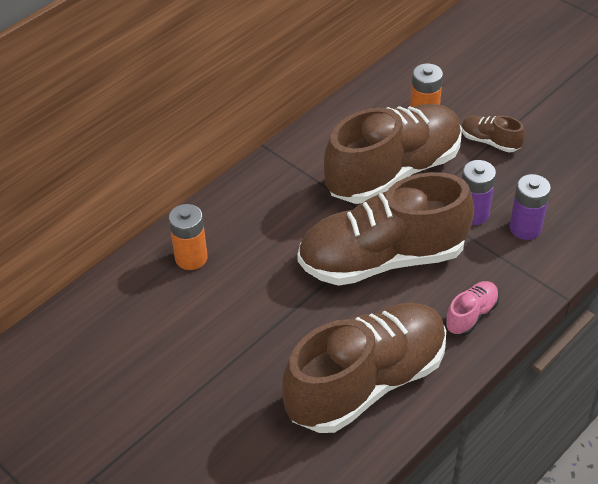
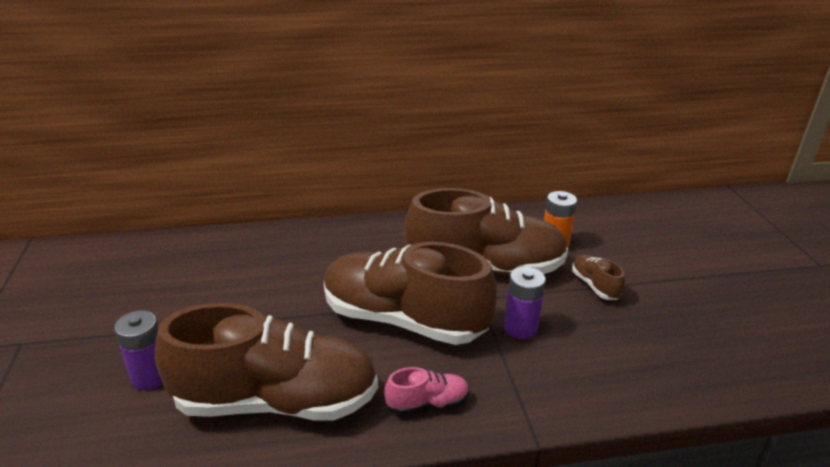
camera: 35 degrees right, 15 degrees down
(191, 258) = (272, 249): orange battery -> none
(525, 228) = (558, 363): purple battery -> purple battery (151, 376)

